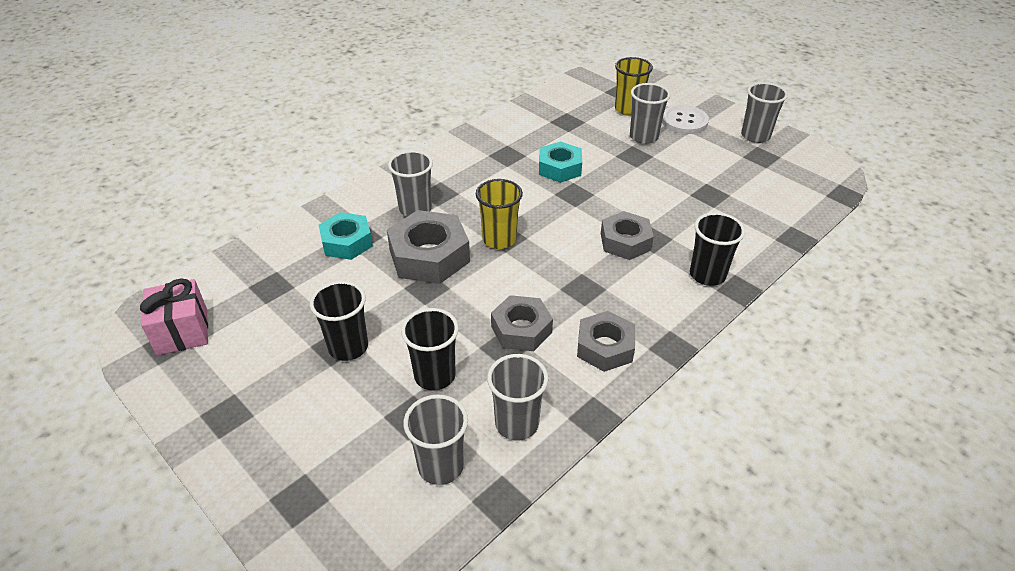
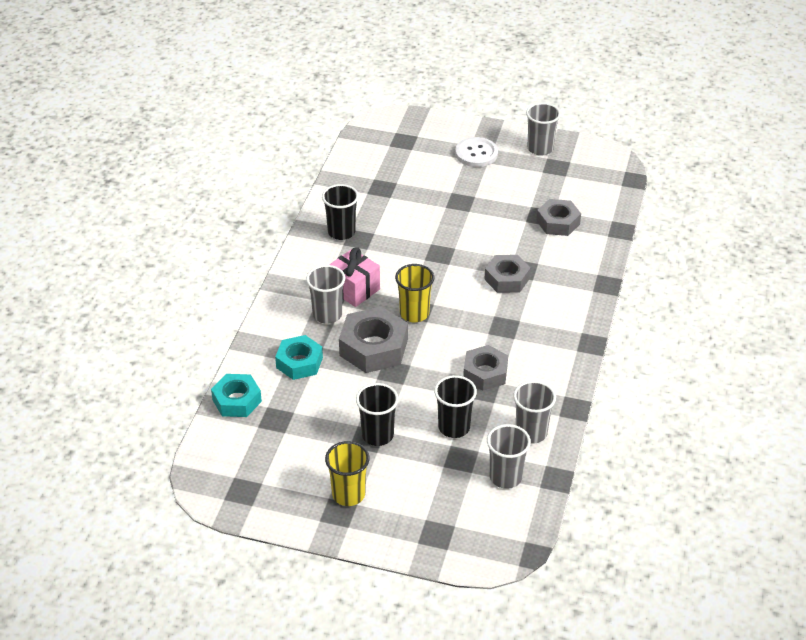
camera: 30 degrees left, 0 degrees up
(182, 331) = (244, 477): pink gift -> pink gift (354, 289)
(559, 168) = (410, 235): turquoise nut -> turquoise nut (237, 400)
(605, 347) = (549, 361): grey nut -> grey nut (558, 222)
(628, 109) = (422, 157): yellow cup -> yellow cup (348, 494)
(643, 137) = (455, 181): grey cup -> none
(707, 275) = (580, 282): black cup -> black cup (341, 232)

